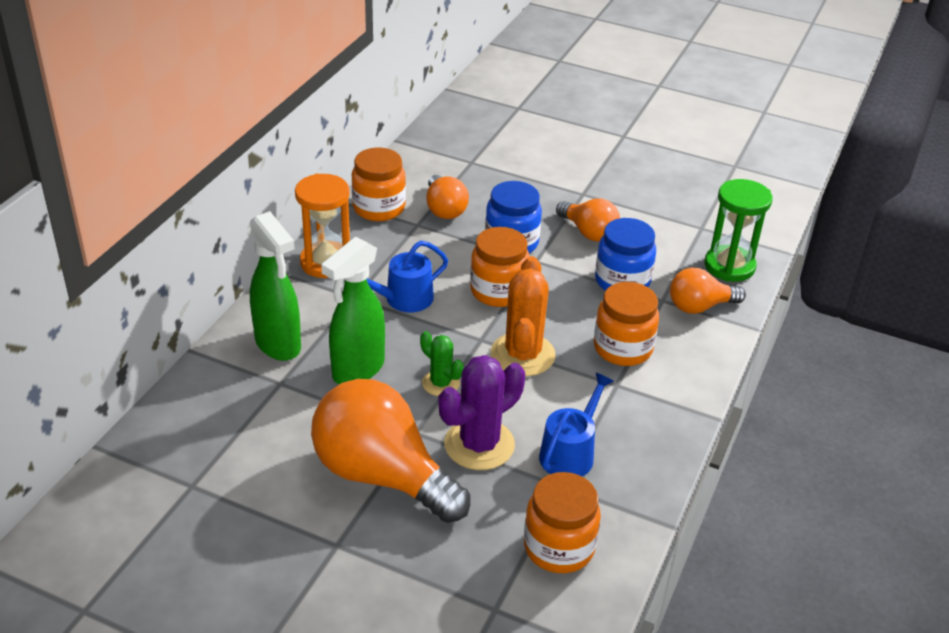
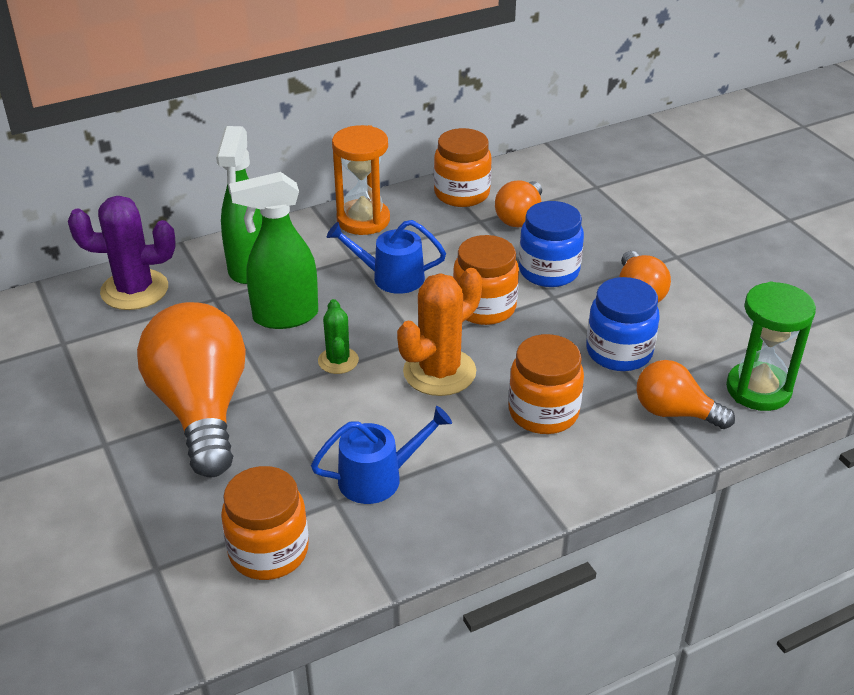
camera: 40 degrees right, 0 degrees up
(479, 445) = (308, 428): purple cactus -> purple cactus (134, 290)

